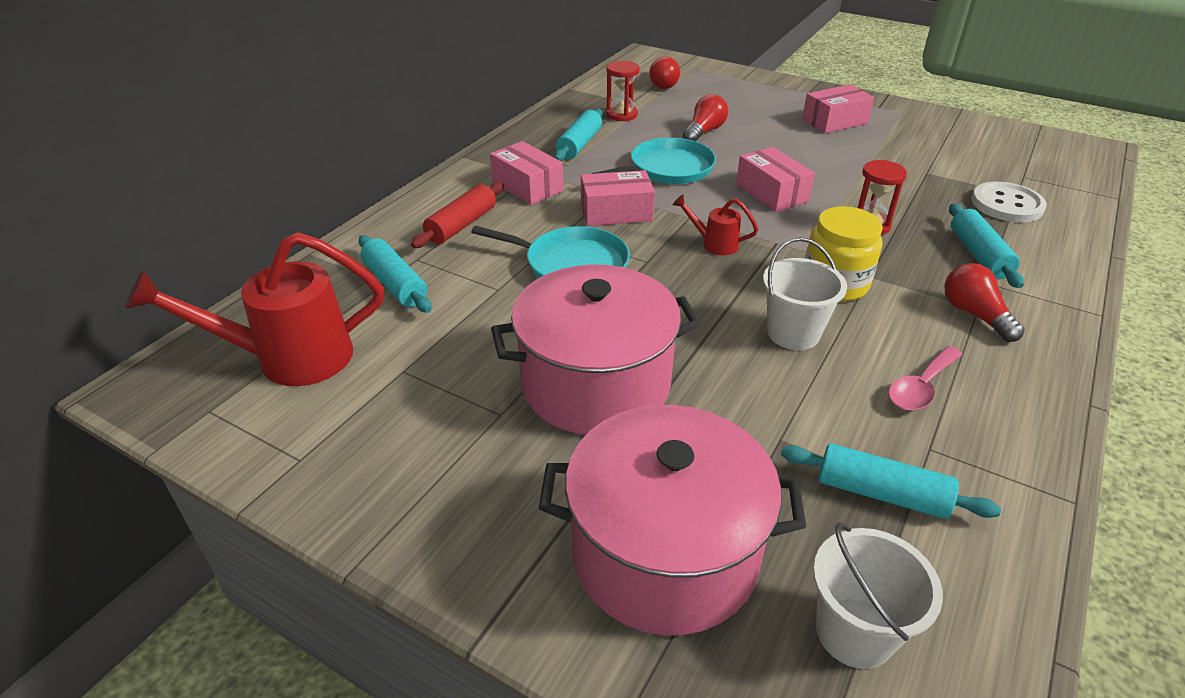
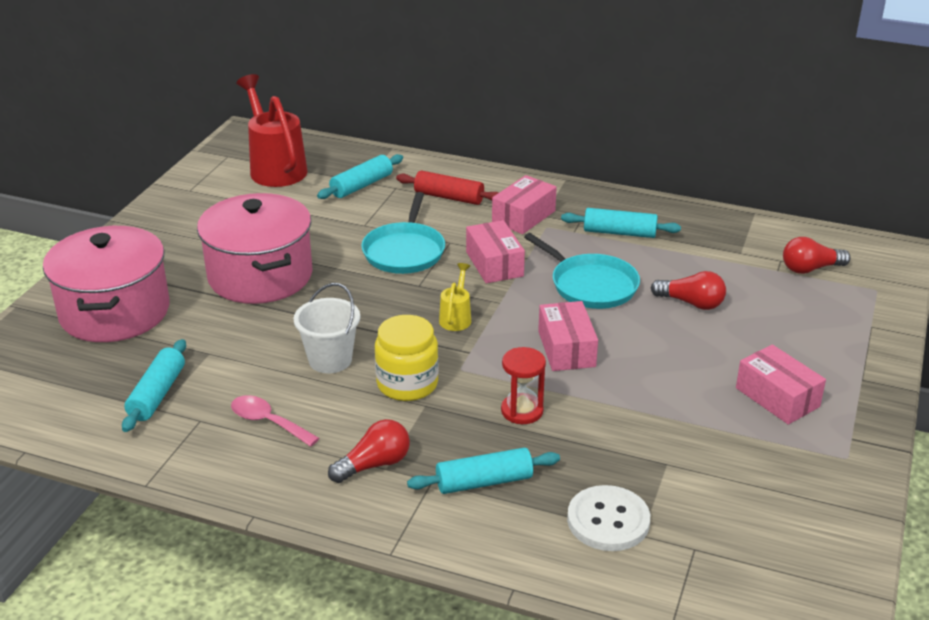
camera: 80 degrees right, 5 degrees down
(621, 115) = (704, 249): red hourglass -> none
(714, 244) = (456, 317): red watering can -> yellow watering can
(771, 193) = (566, 349): pink box -> pink box turned 60 degrees counterclockwise
(854, 632) = (54, 378): white bucket -> none

